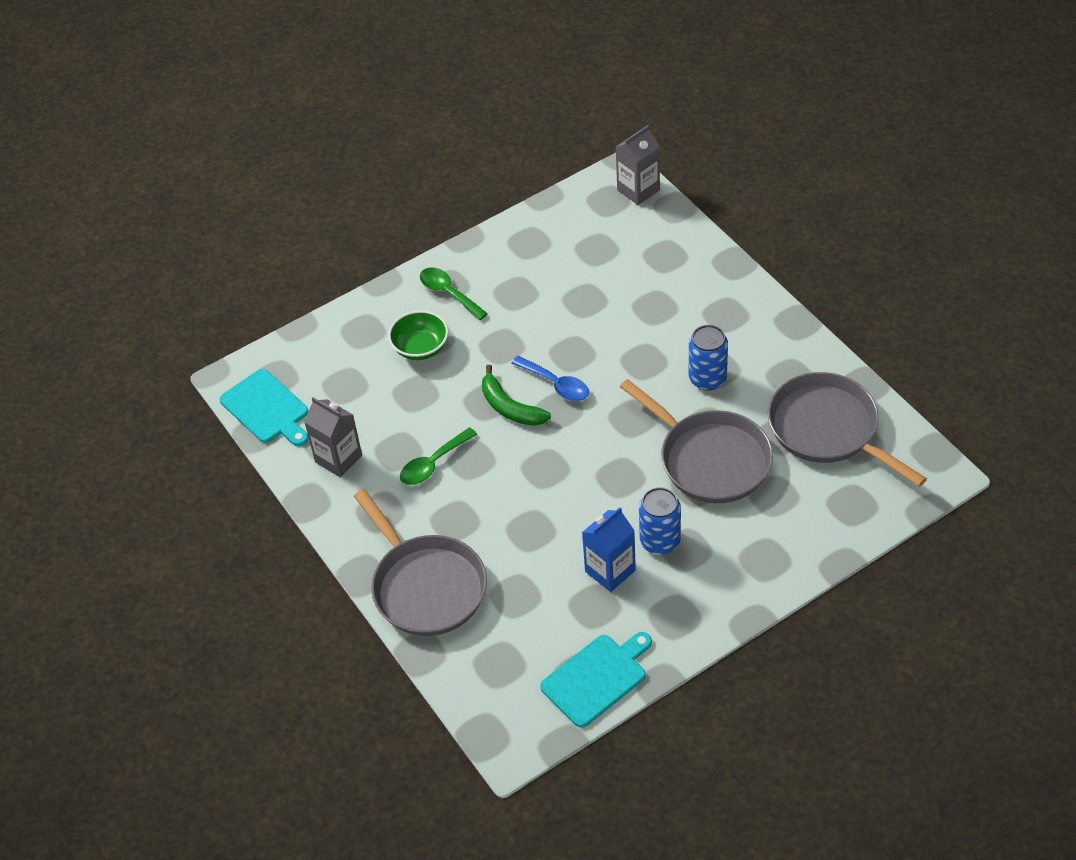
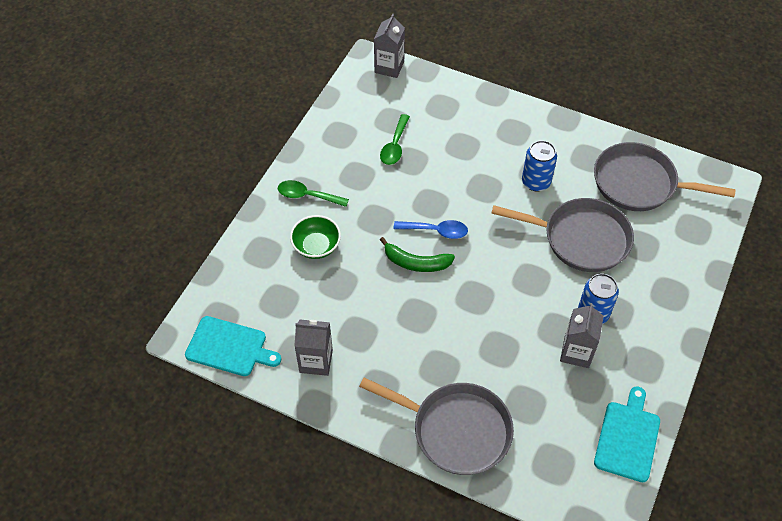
camera: 35 degrees left, 5 degrees up
(433, 463) = (391, 331): green spoon -> green spoon (395, 146)
(610, 571) = (576, 352): blue carton -> grey carton

